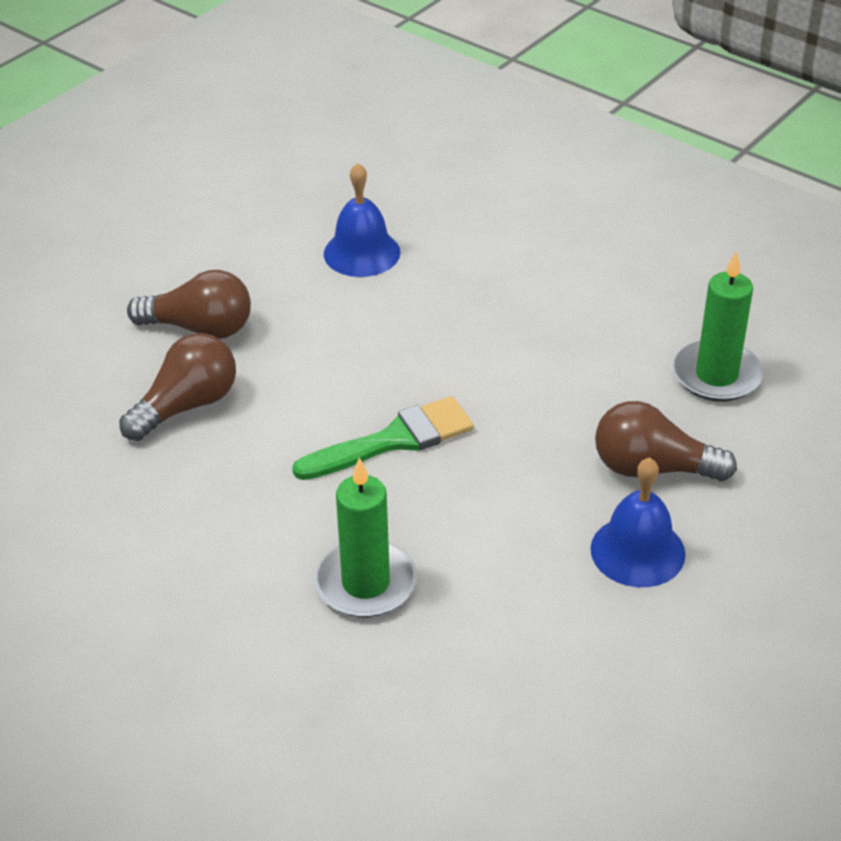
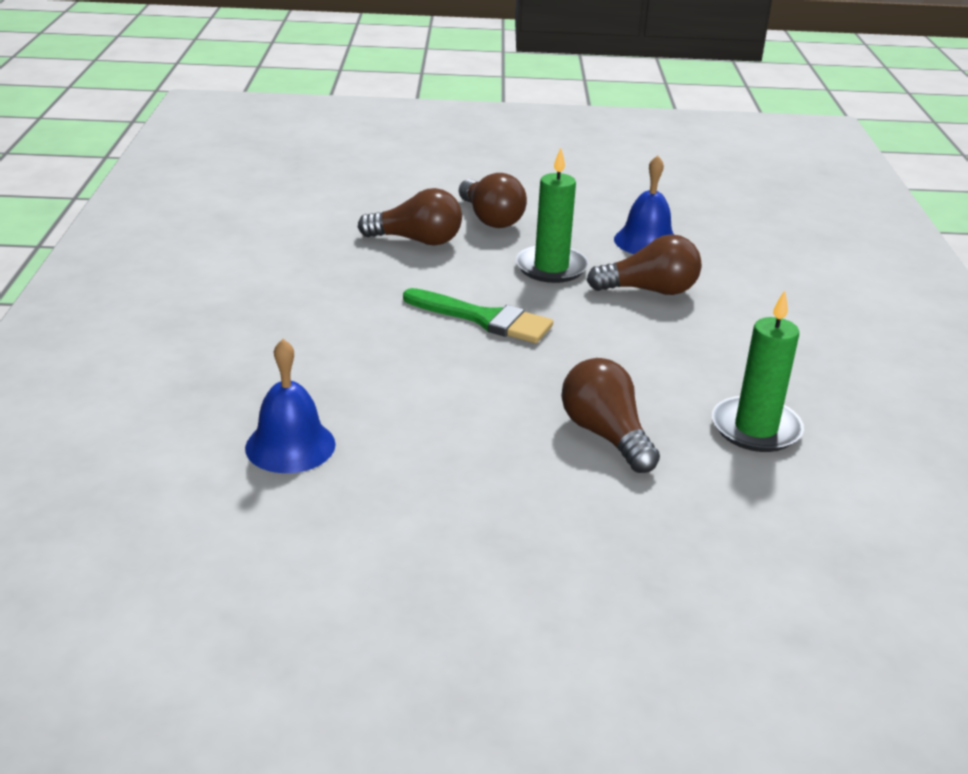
camera: 50 degrees right, 10 degrees down
(366, 583) = (338, 358): green candle -> green candle (551, 267)
(451, 304) = (650, 290): none -> brown light bulb
(637, 551) = (507, 460): blue bell -> blue bell (290, 445)

